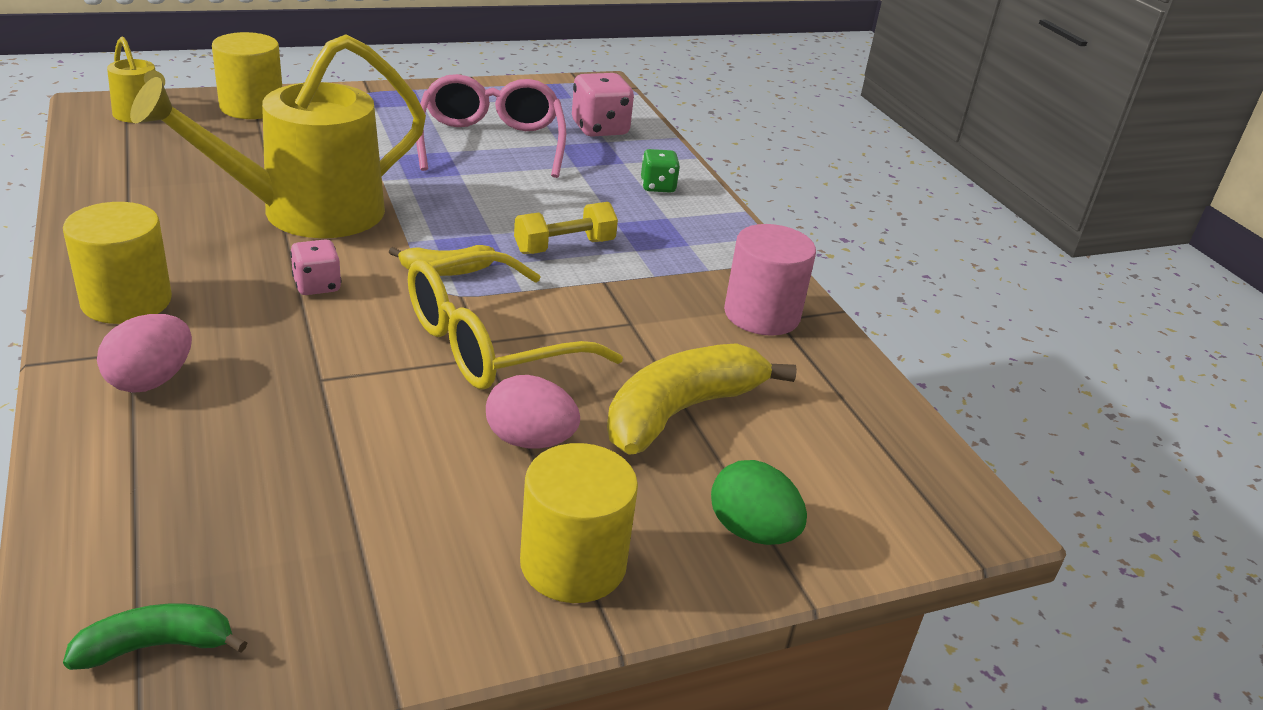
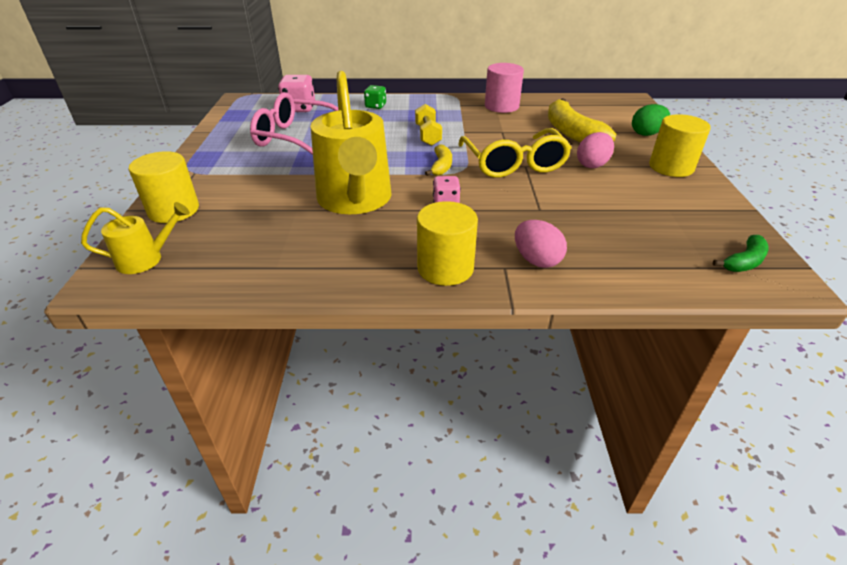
camera: 65 degrees left, 5 degrees up
(156, 646) = (744, 262): green banana -> green banana turned 135 degrees counterclockwise

